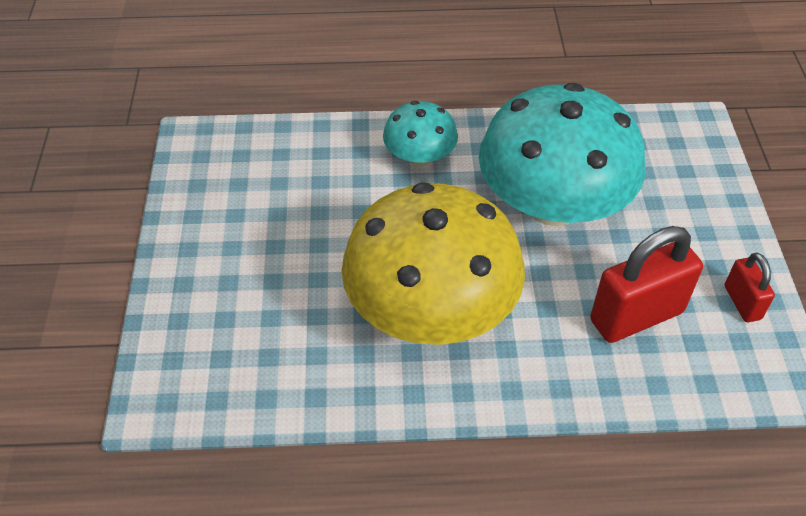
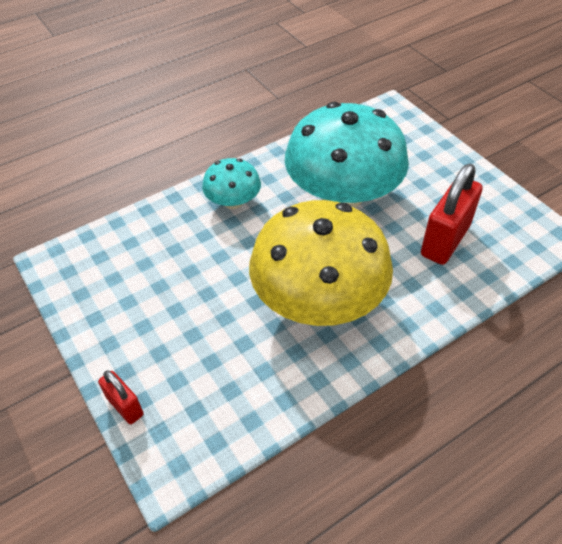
camera: 30 degrees left, 0 degrees up
(742, 302) = (495, 203): red padlock -> red padlock (125, 406)

